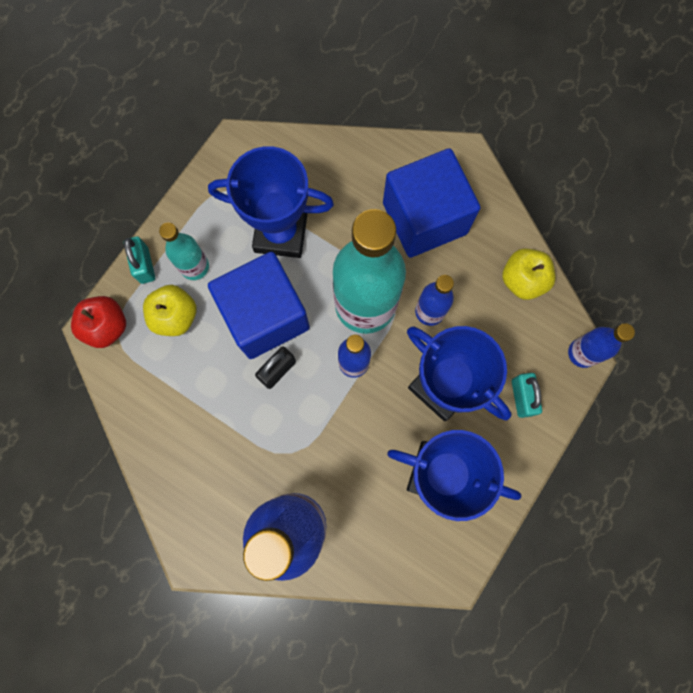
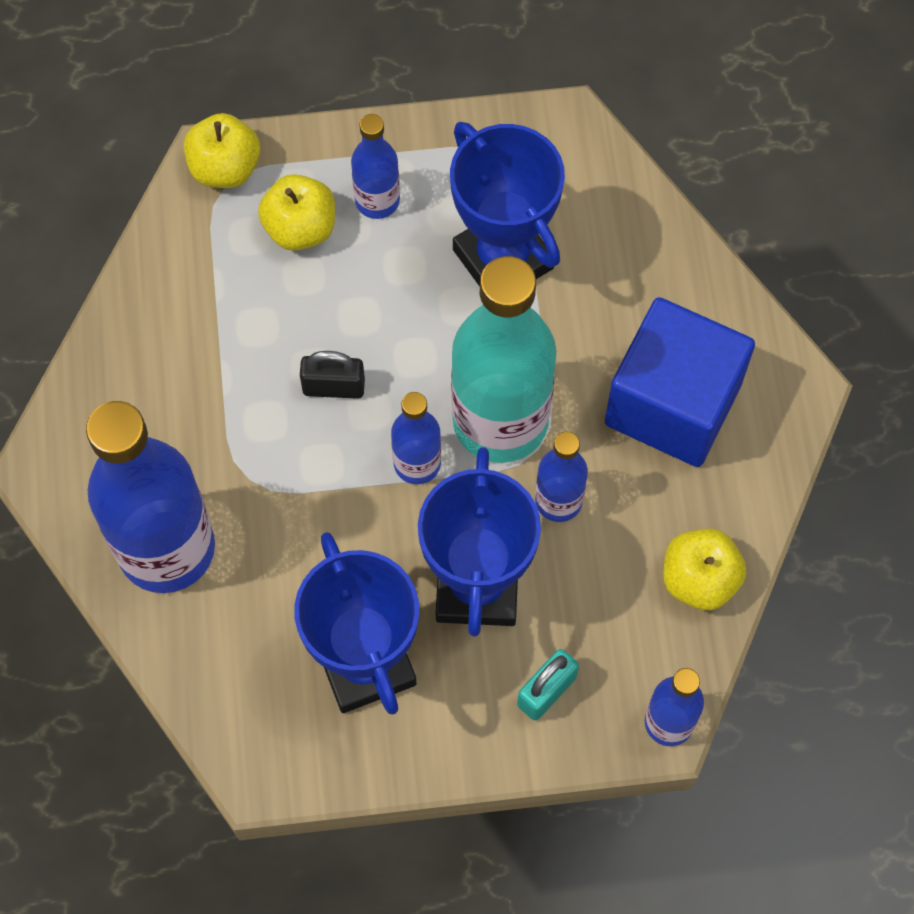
camera: 50 degrees right, 10 degrees down
(107, 326) = (225, 168): red apple -> yellow apple
(144, 265) = (331, 147): turquoise padlock -> none
(194, 267) = (377, 200): turquoise bottle -> blue bottle
(265, 316) = (387, 322): blue cube -> none

